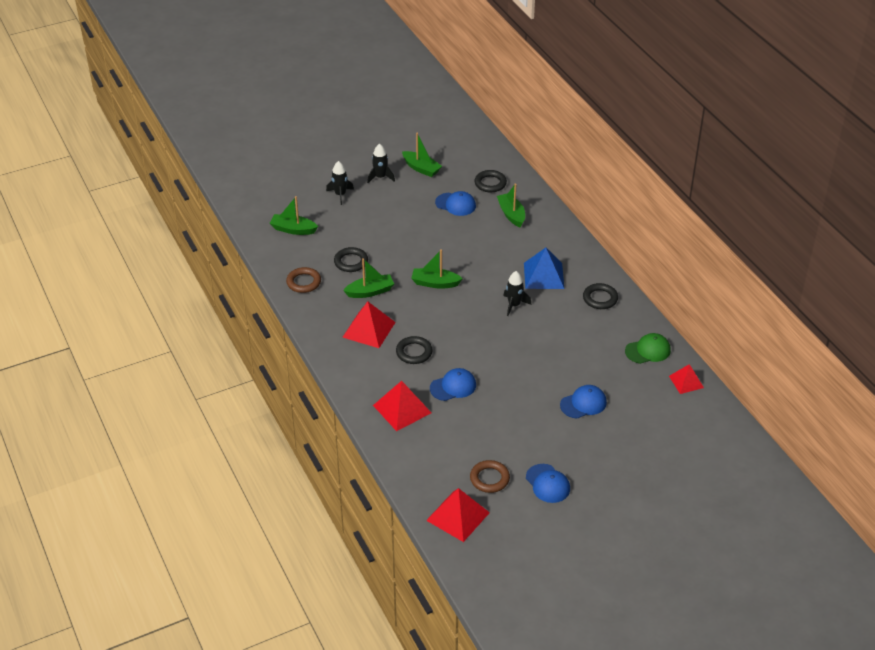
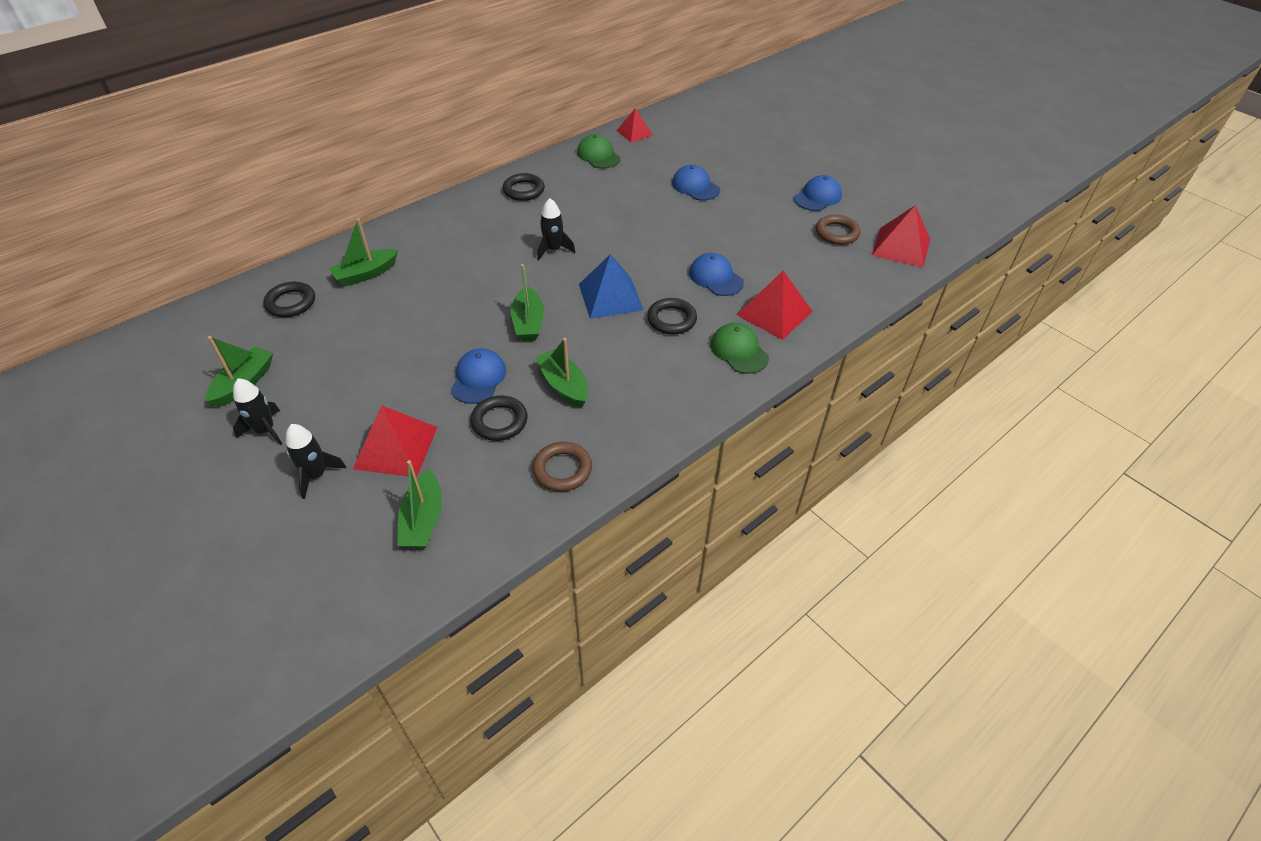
camera: 105 degrees left, 5 degrees up
(369, 329) = (644, 371): red pyramid -> red pyramid (395, 447)
(370, 379) = (739, 351): none -> green cap
(455, 204) = (343, 330): blue cap -> blue cap (478, 378)
(544, 275) = (491, 233): blue pyramid -> blue pyramid (610, 297)

